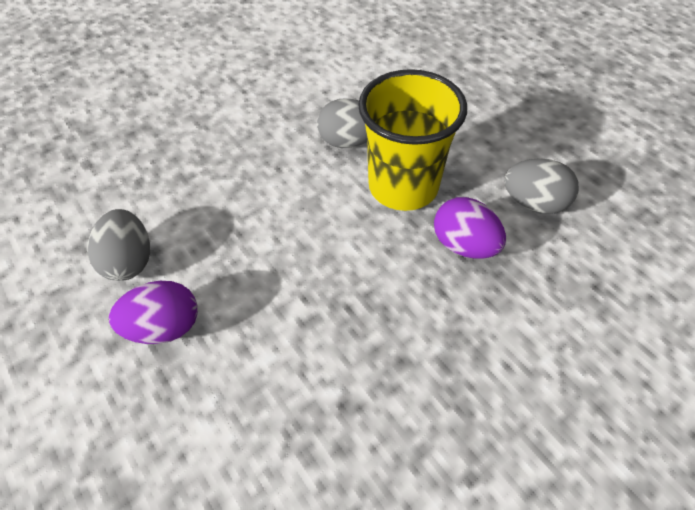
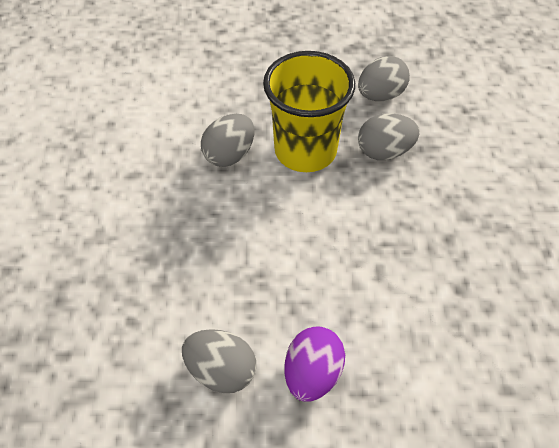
camera: 55 degrees left, 0 degrees up
(464, 245) = (384, 151): purple egg -> grey egg

